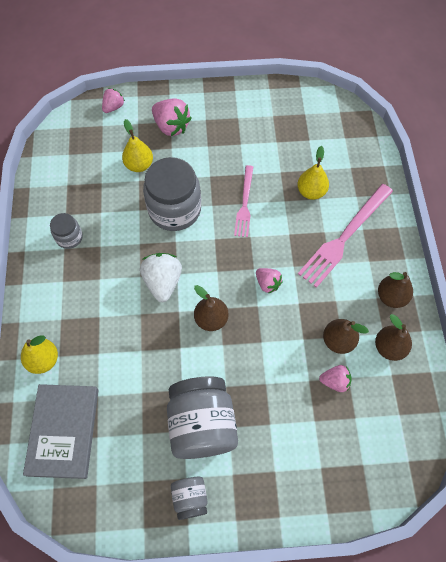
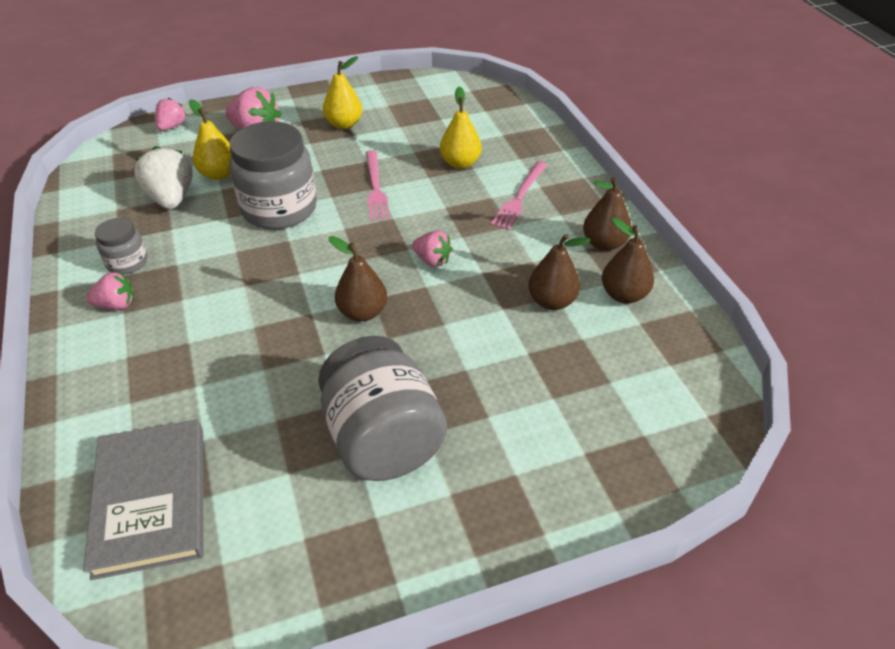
camera: 15 degrees left, 20 degrees down
(44, 360) = (104, 412): yellow pear -> yellow pear (344, 124)
(163, 282) = (280, 285): white strawberry -> white strawberry (171, 198)
(190, 498) = (390, 543): grey jar -> none
(335, 381) = (564, 346): pink strawberry -> pink strawberry (116, 305)
(344, 237) = (520, 197): pink fork -> pink fork, size x0.61

